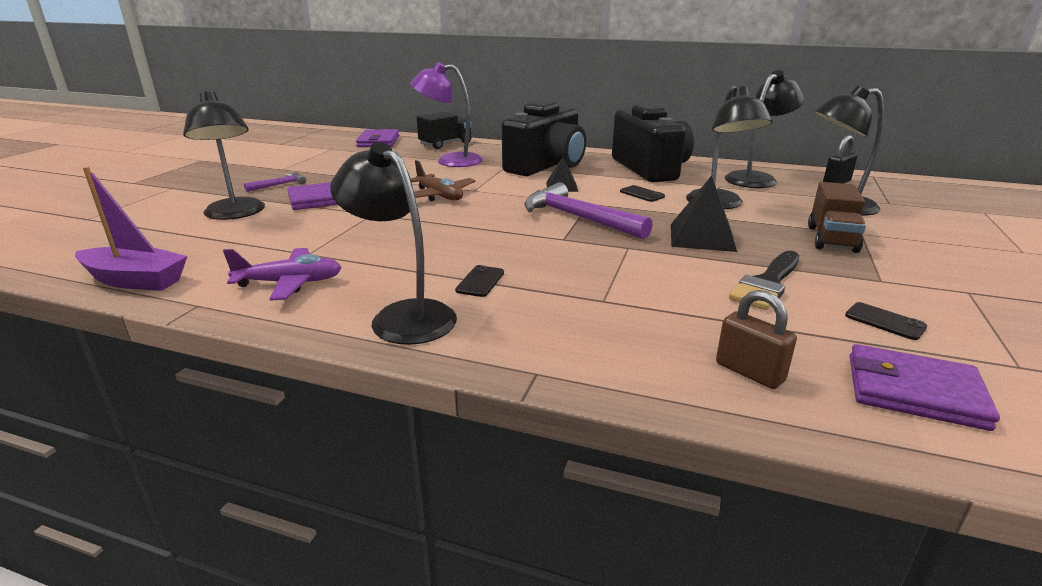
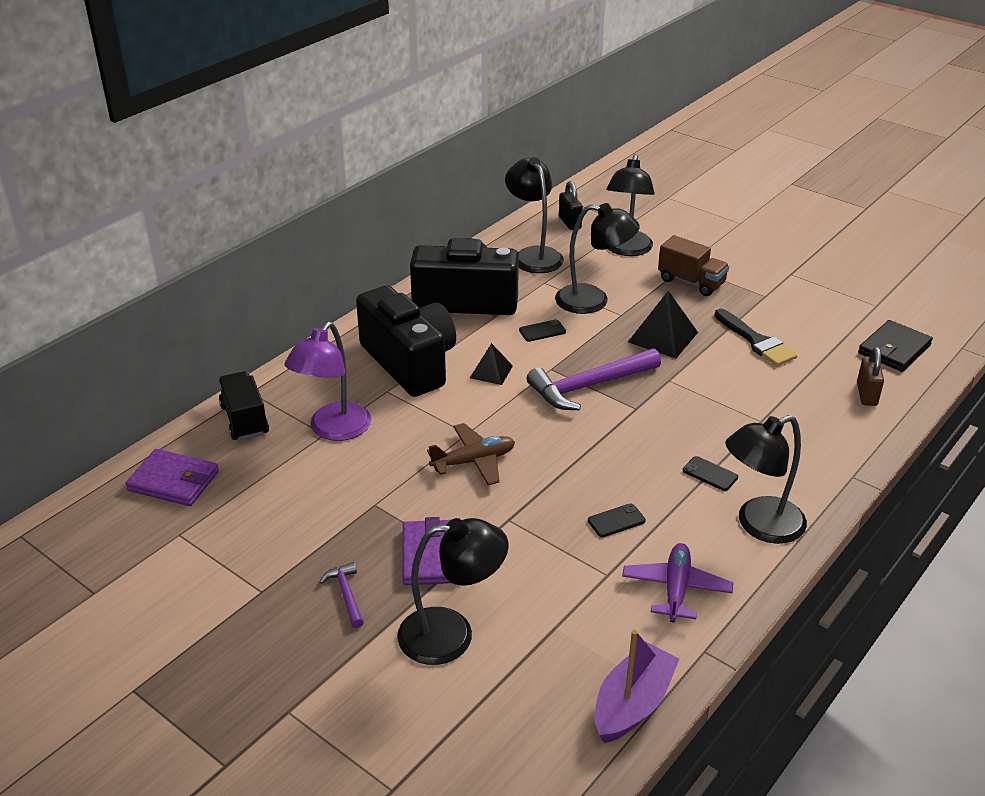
camera: 70 degrees left, 10 degrees up
(749, 372) = (866, 394): brown padlock -> brown padlock turned 60 degrees counterclockwise
(884, 321) = (820, 322): black phone -> black phone (616, 521)
(914, 391) = (894, 349): purple wallet -> black wallet

